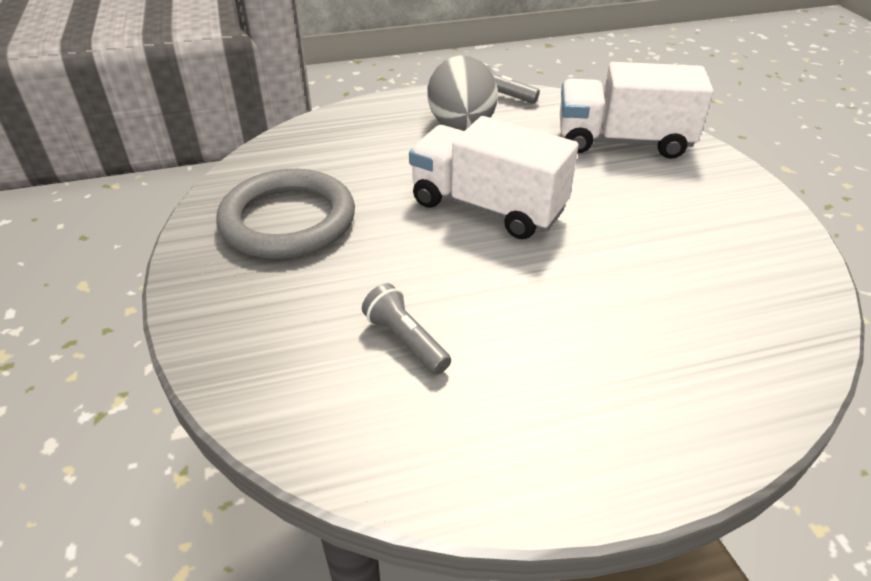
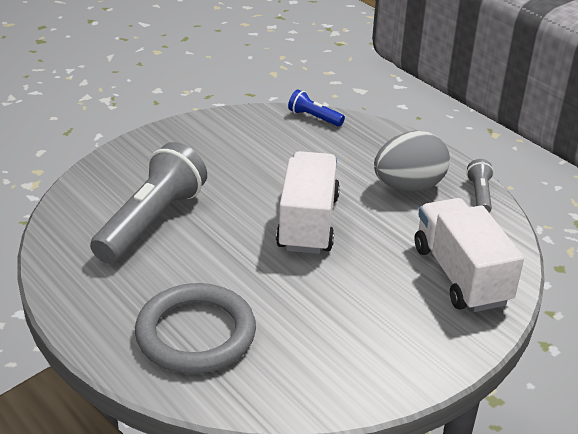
camera: 65 degrees right, 5 degrees down
(279, 147) = (314, 117): none -> blue flashlight
(288, 220) = (235, 147): grey ring -> grey ring (196, 333)
(405, 340) = (151, 221): grey flashlight -> grey flashlight, size x2.16

